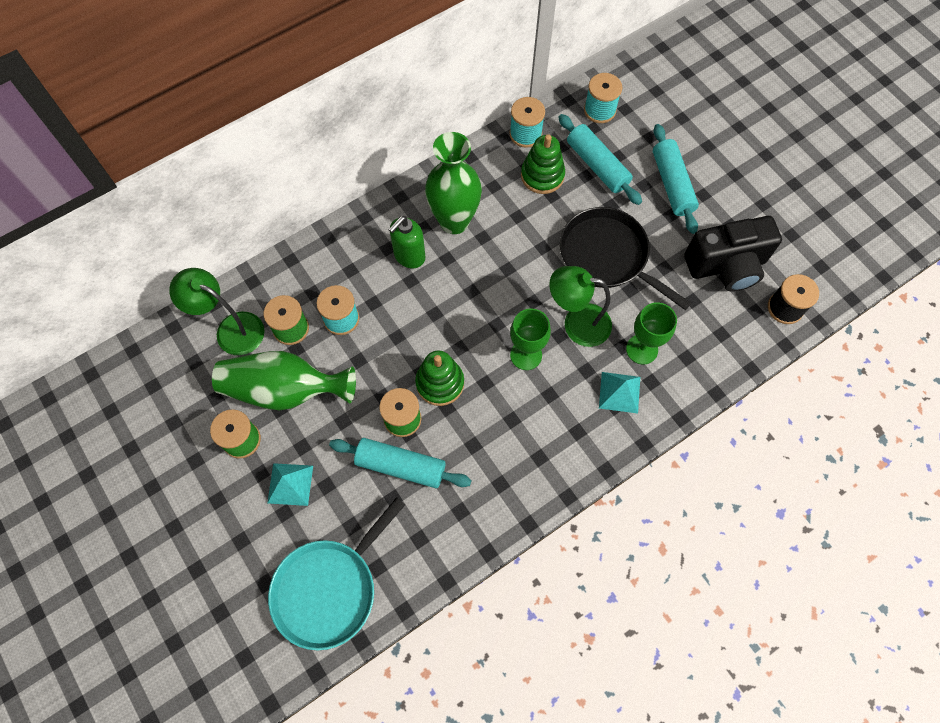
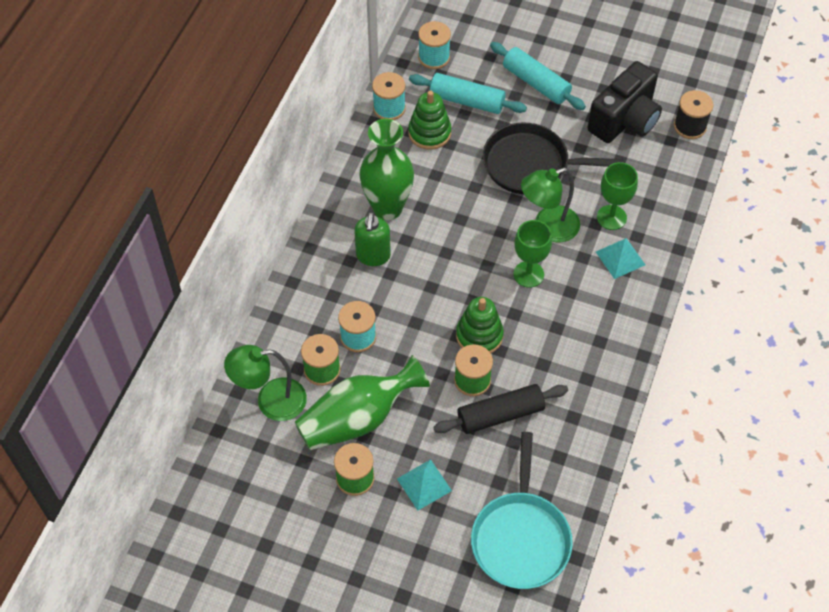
camera: 35 degrees left, 10 degrees down
(401, 466) = (500, 414): turquoise rolling pin -> black rolling pin

